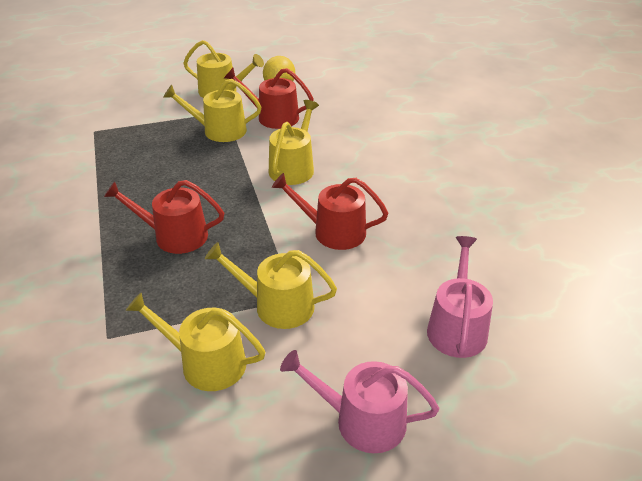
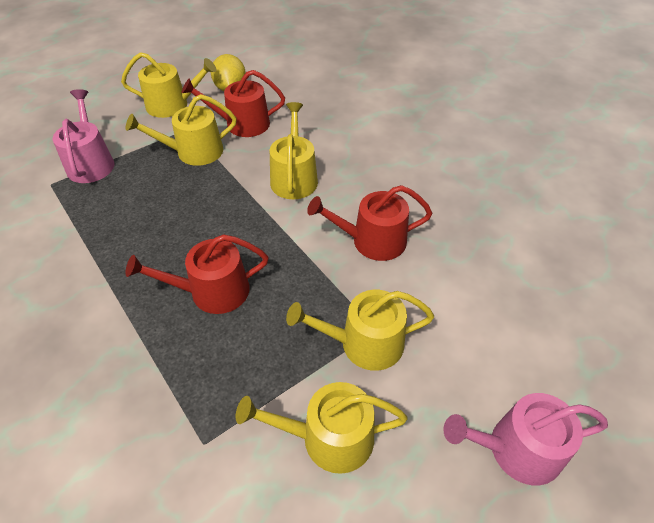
camera: 20 degrees left, 10 degrees up
(457, 327) = (541, 314): pink watering can -> pink watering can (91, 163)

